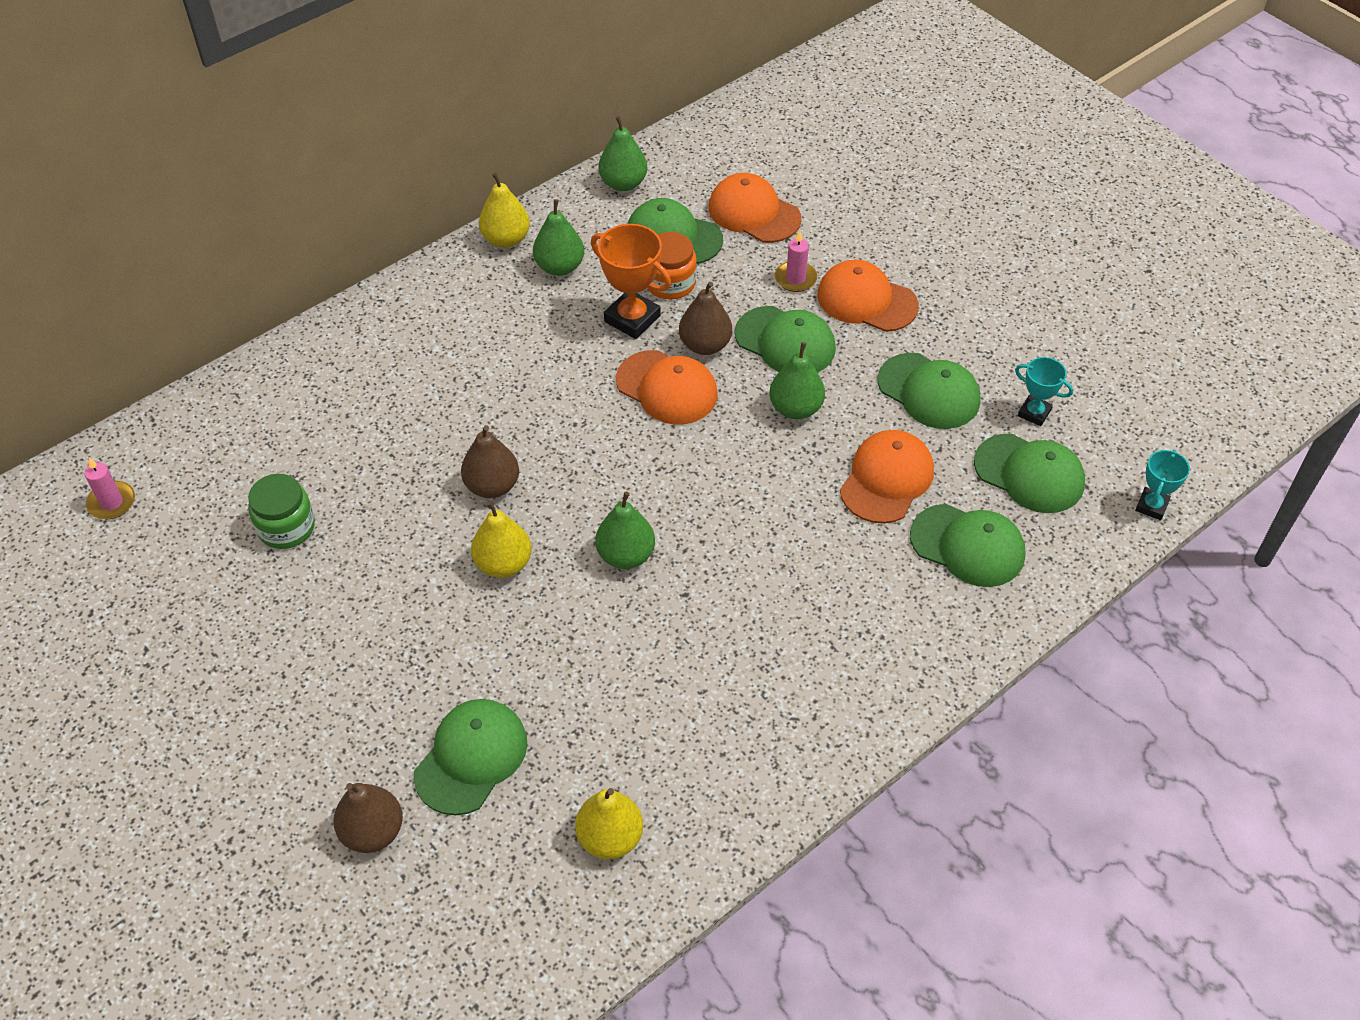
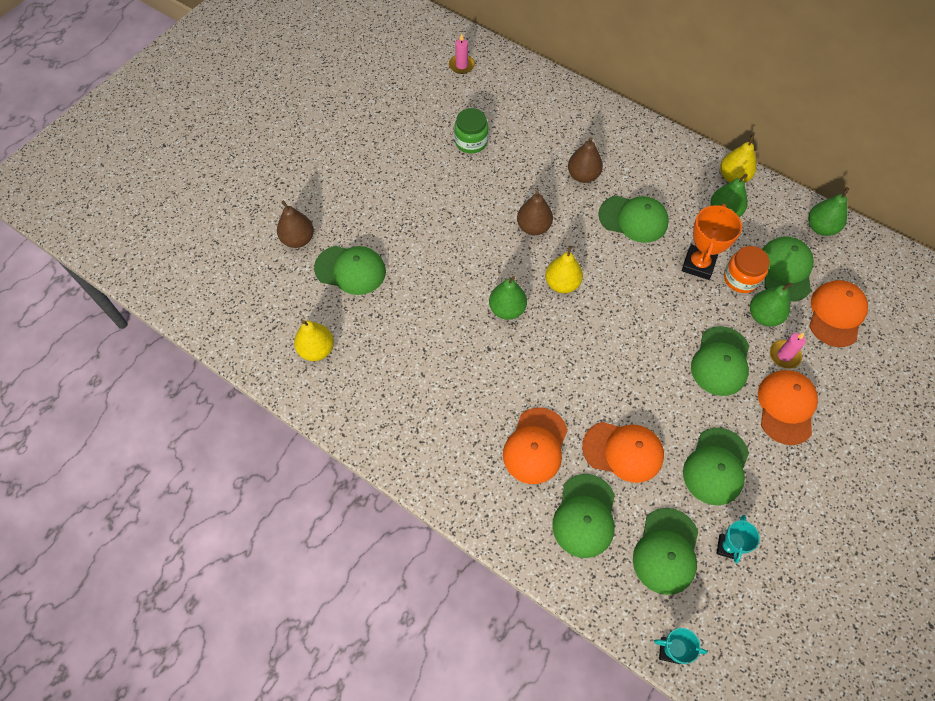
camera: 75 degrees right, 10 degrees up
(503, 564) = (480, 248): yellow pear -> yellow pear (562, 284)
(529, 365) = (633, 219): none -> green cap
(667, 388) = (647, 299): orange cap -> orange cap (535, 446)
(705, 345) = (694, 312): brown pear -> brown pear (583, 175)
(795, 408) = (662, 380): green pear -> green pear (763, 316)

